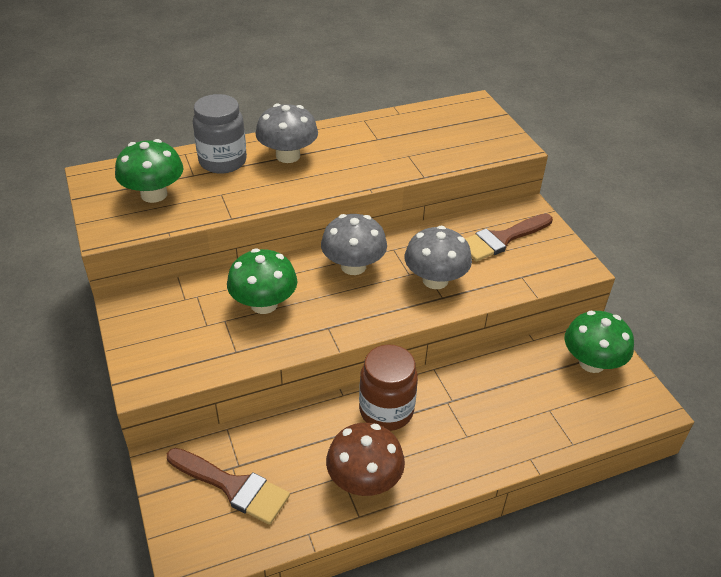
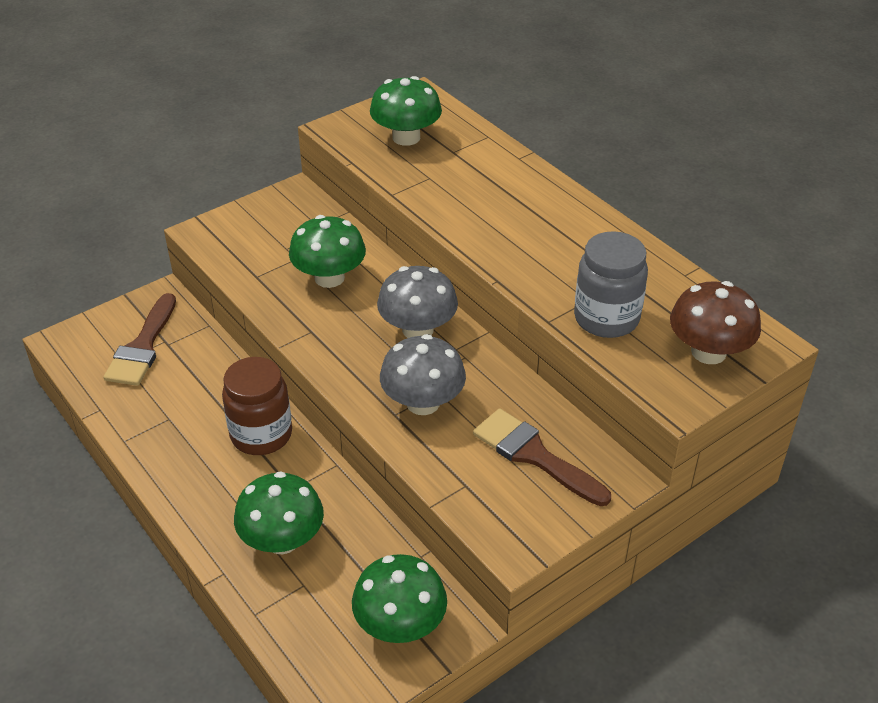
camera: 75 degrees right, 0 degrees up
(222, 161) = (488, 163): grey jar -> grey jar (606, 318)
(288, 156) = (526, 205): grey mushroom -> none
(364, 480) = (166, 435): brown mushroom -> brown mushroom (708, 352)
(504, 415) = (282, 540): none -> green mushroom

